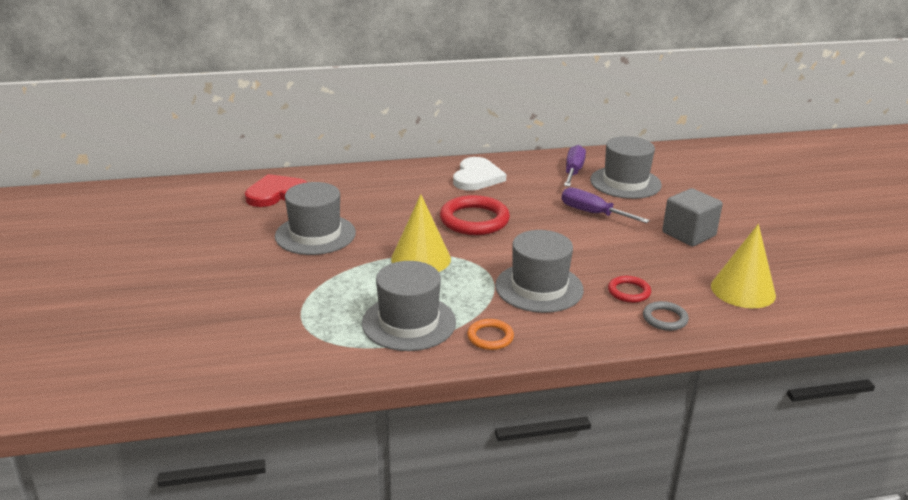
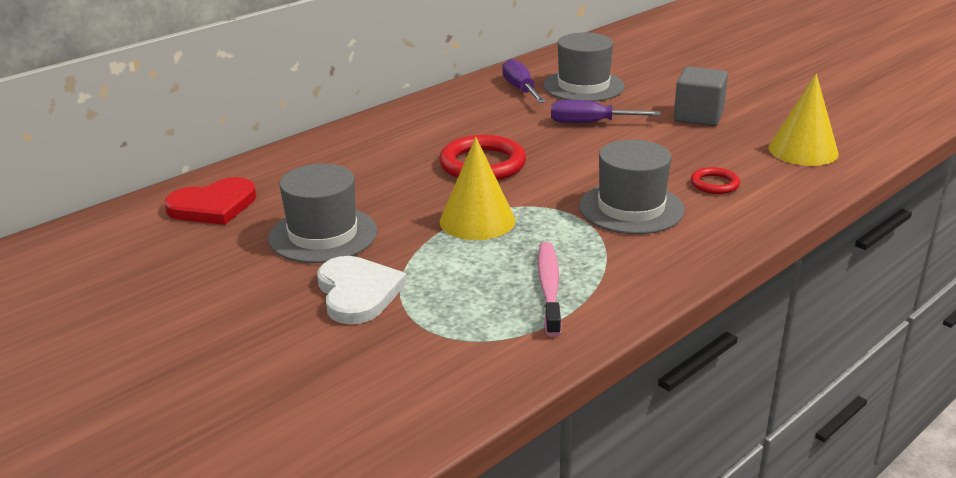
camera: 30 degrees left, 0 degrees up
(276, 194) = (213, 206): red heart -> red heart turned 150 degrees counterclockwise
(409, 322) = (549, 288): grey hat -> pink toothbrush
(477, 177) = (429, 122): white heart -> white heart (358, 293)
(490, 337) = (647, 271): orange ring -> none
(665, 319) = (774, 197): grey ring -> none

